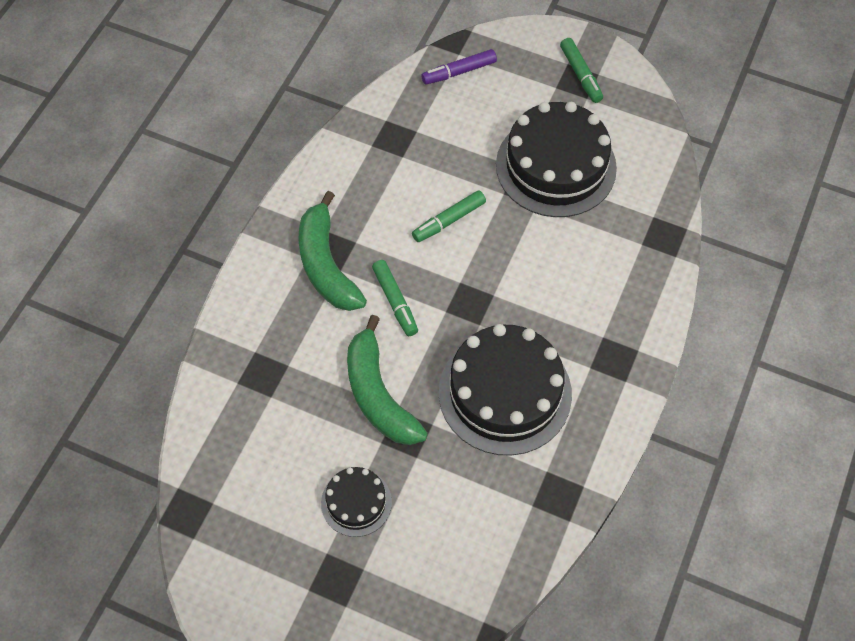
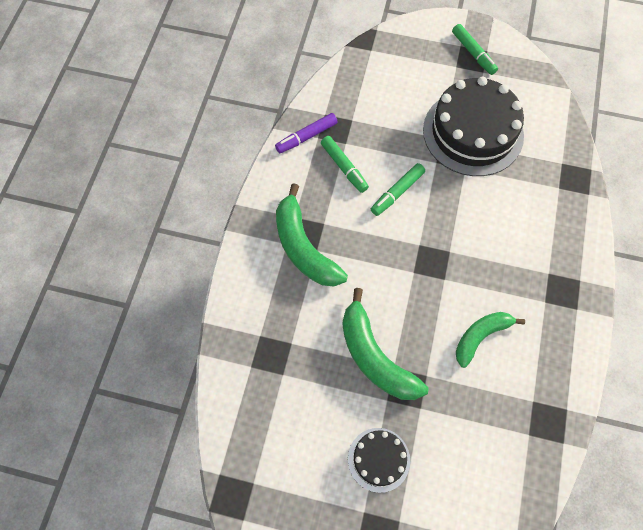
camera: 10 degrees left, 5 degrees up
(395, 301) = (369, 270): green marker -> green marker (344, 167)
(459, 72) = (375, 65): purple marker -> purple marker (306, 137)
(505, 393) = (480, 336): black cake -> green banana

